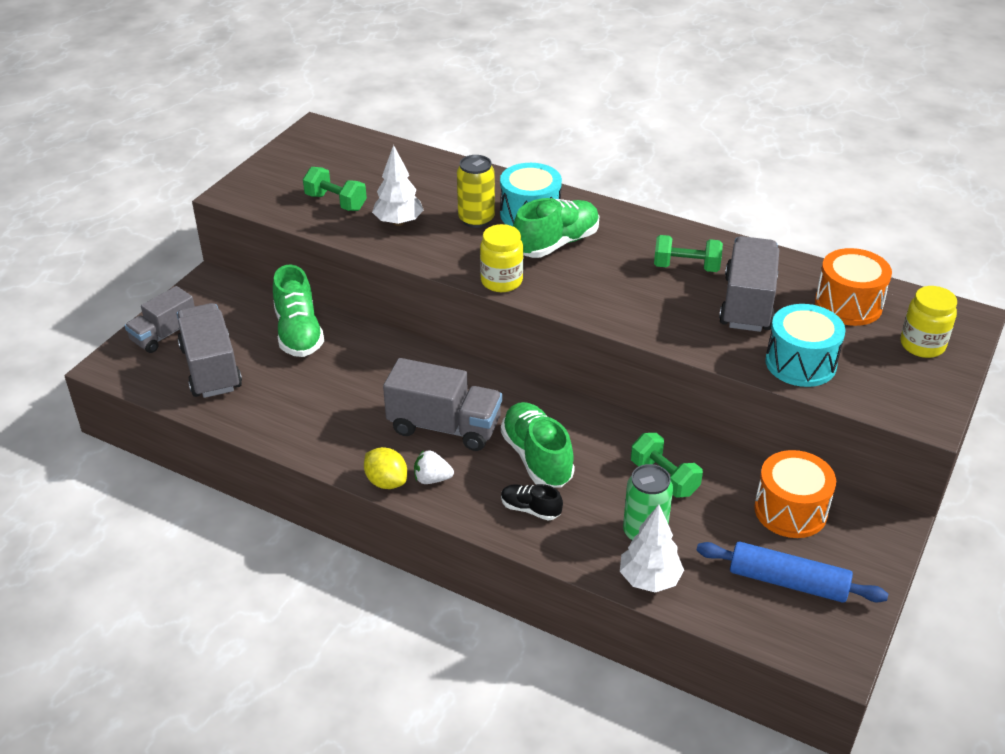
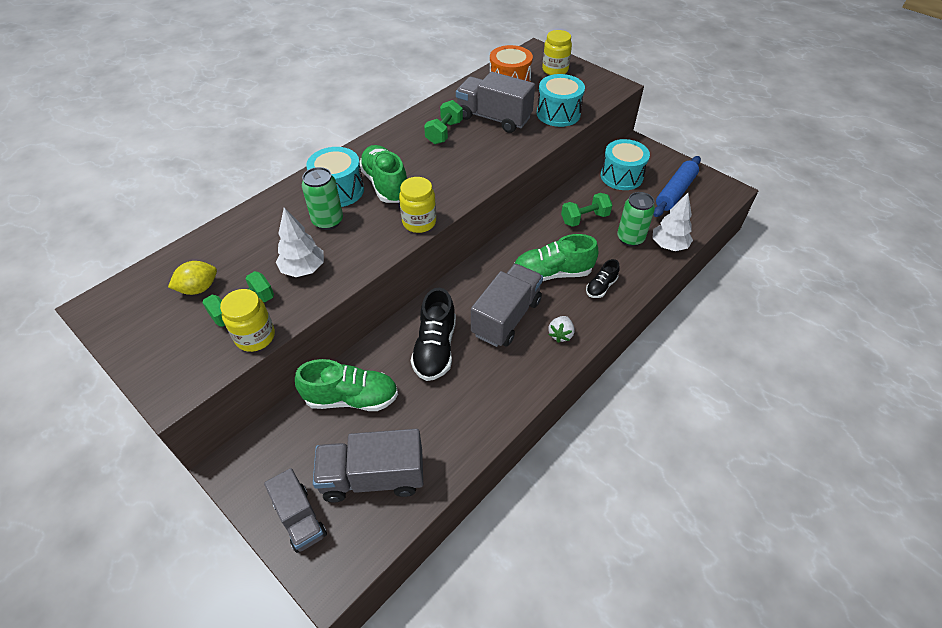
camera: 75 degrees left, 10 degrees up
(303, 218) = (255, 337): none -> yellow jar
(379, 377) = (435, 348): none -> black shoe
(386, 482) = (557, 362): yellow lemon -> yellow lemon (199, 288)
(476, 219) = (328, 221): yellow can -> green can
(790, 510) = (621, 176): orange drum -> turquoise drum

